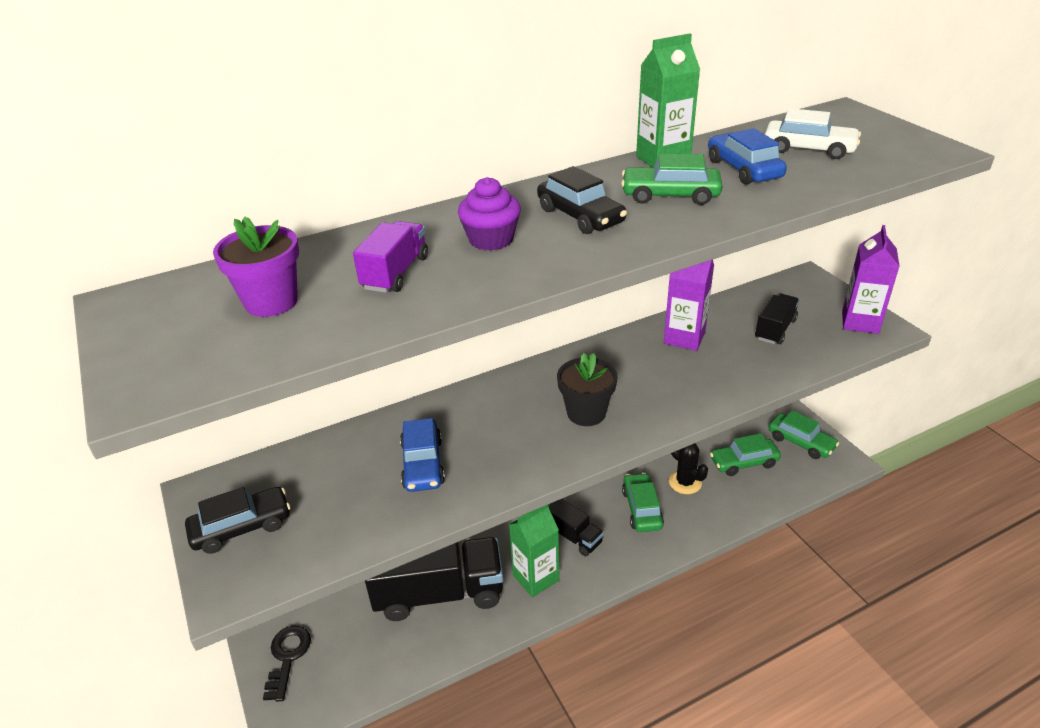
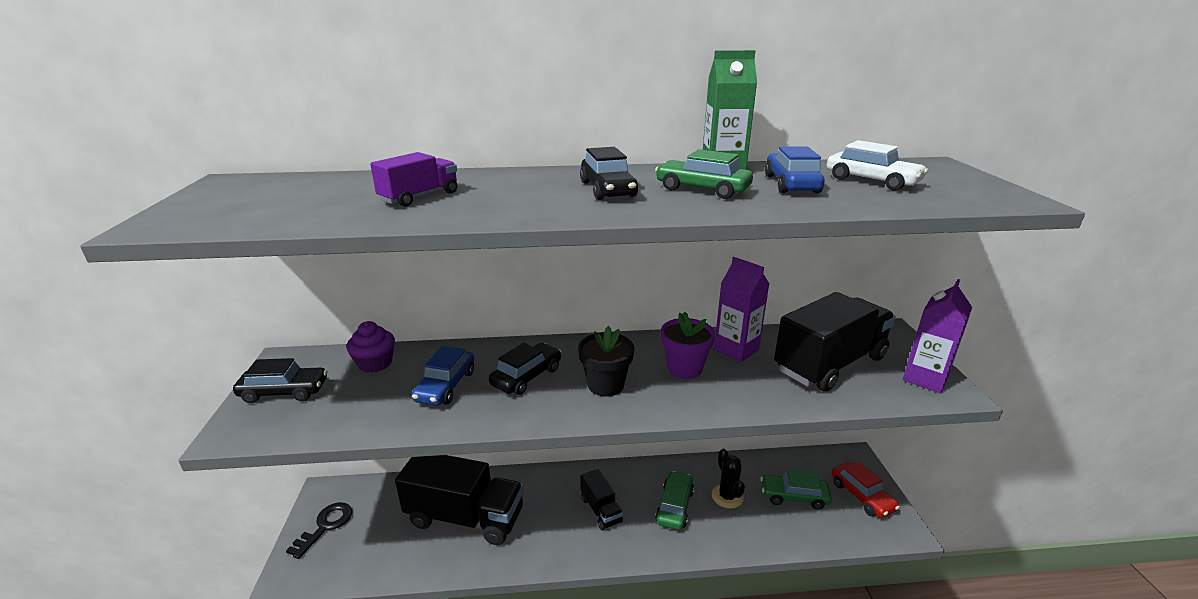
camera: 20 degrees right, 10 degrees down
(271, 302) = (313, 197): purple flower pot -> purple flower pot (684, 368)
(491, 239) = (517, 191): purple cupcake -> purple cupcake (375, 363)
(500, 427) = (527, 376): none -> black car
(535, 578) = (549, 533): green carton -> none
(775, 329) = (829, 364): black truck -> black truck, size x2.05
(801, 442) = (861, 496): green car -> red car

